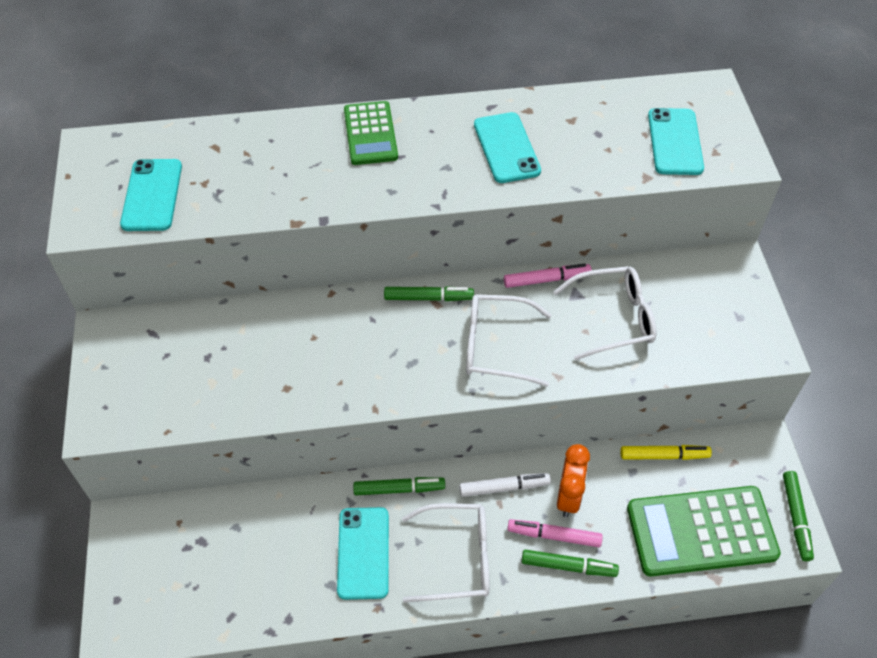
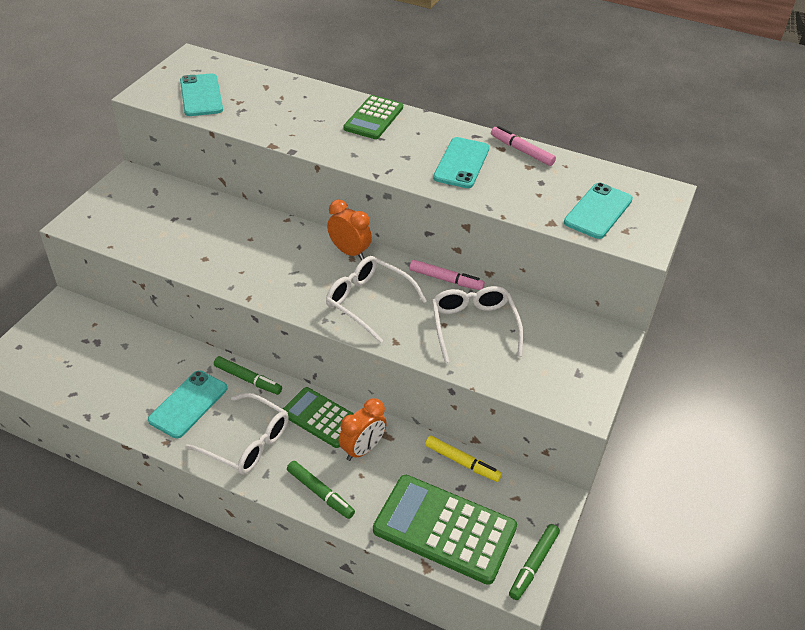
camera: 30 degrees right, 10 degrees down
(152, 195) = (201, 95): turquoise phone -> turquoise phone turned 45 degrees counterclockwise
(428, 298) = (349, 252): green marker -> orange clock
(504, 487) = (321, 418): white marker -> green calculator
(554, 536) = (328, 468): pink marker -> pink marker (522, 151)
(613, 318) = (473, 326): white glasses -> white glasses turned 120 degrees counterclockwise

